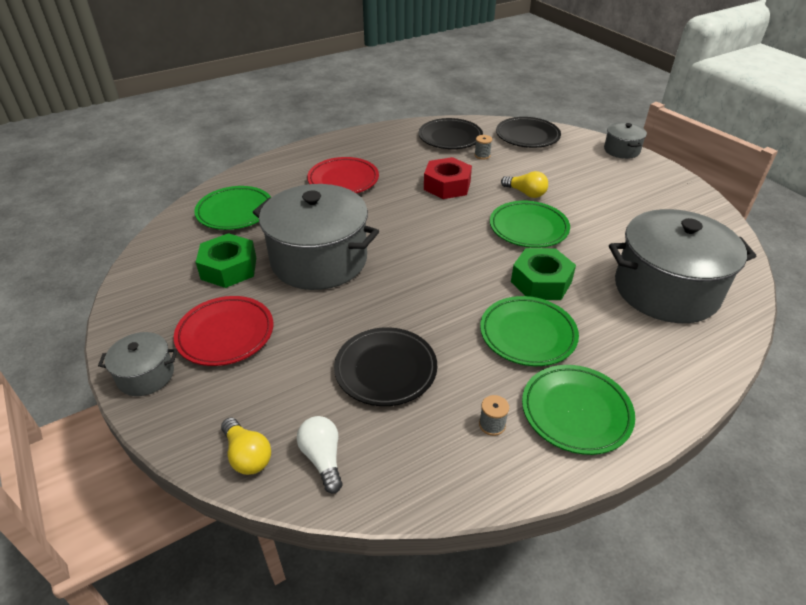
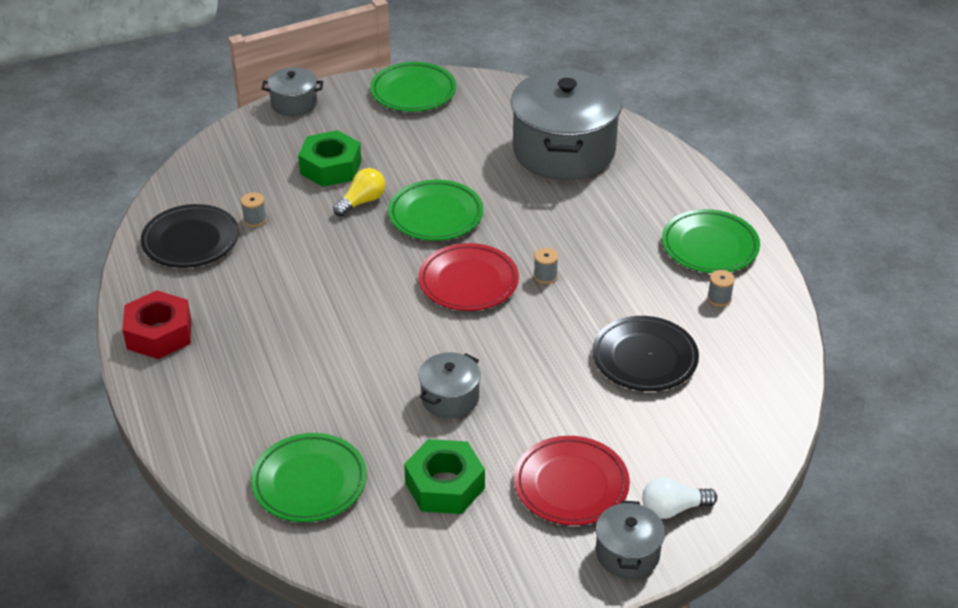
camera: 80 degrees left, 0 degrees up
(247, 455) = (742, 464): yellow light bulb -> none
(319, 260) = (450, 398): grey pot -> grey pot, size x0.47
(323, 459) = (749, 411): white light bulb -> white light bulb (673, 509)
(343, 180) = (266, 362): red plate -> red plate (468, 282)
(447, 185) = (319, 264): red nut -> red nut (159, 334)
(478, 295) = (545, 276): none -> grey spool
(527, 136) = (221, 170): black plate -> none
(527, 334) = (610, 253): green plate -> green plate (413, 92)
(541, 282) = (534, 227): green nut -> green nut (331, 167)

